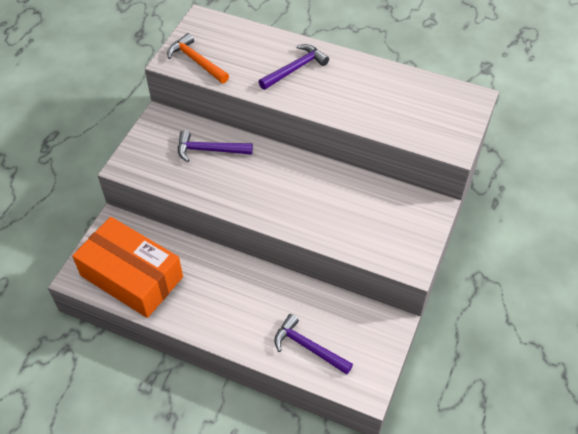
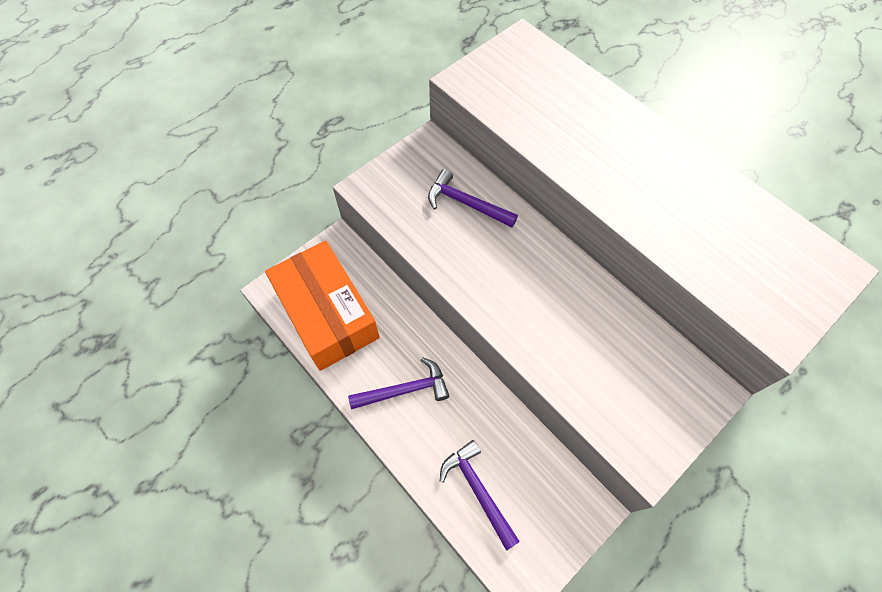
camera: 25 degrees right, 10 degrees up
(196, 61) = (492, 90): orange hammer -> none
(295, 69) = (608, 141): purple hammer -> purple hammer (405, 390)

